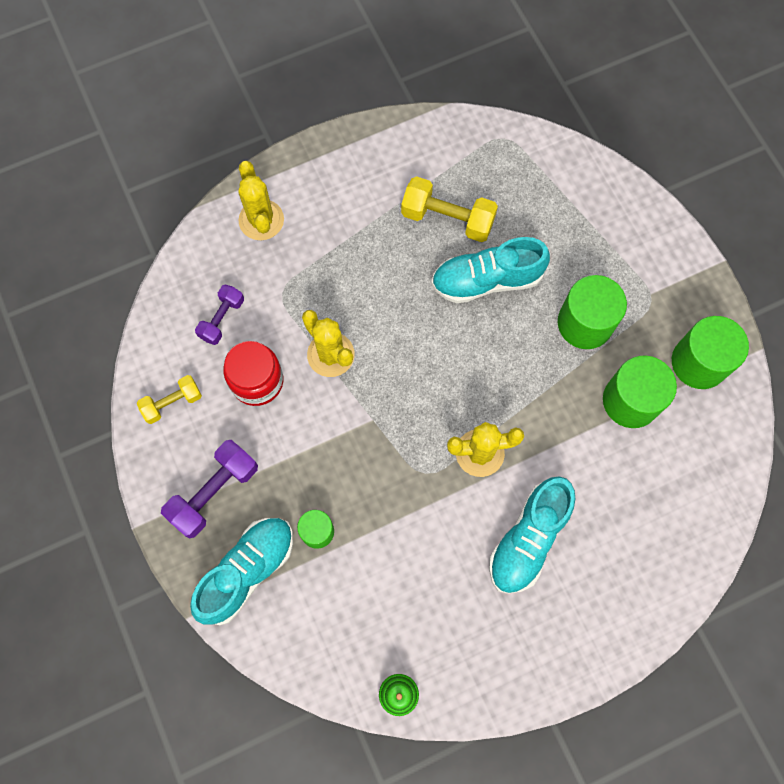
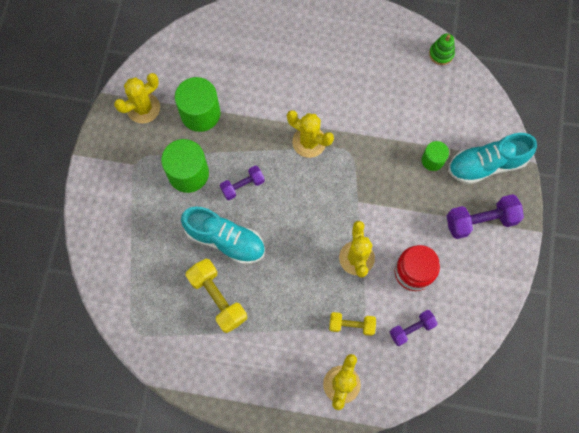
camera: 145 degrees left, 0 degrees up
(172, 403) = (476, 293): yellow dumbbell -> yellow dumbbell (351, 325)
(515, 350) = (242, 186): none -> purple dumbbell
(528, 539) = (317, 81): turquoise shoe -> none
(699, 362) = (143, 108): green cylinder -> yellow cactus

